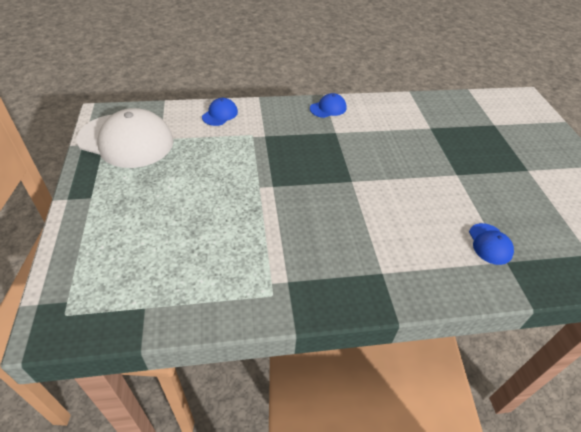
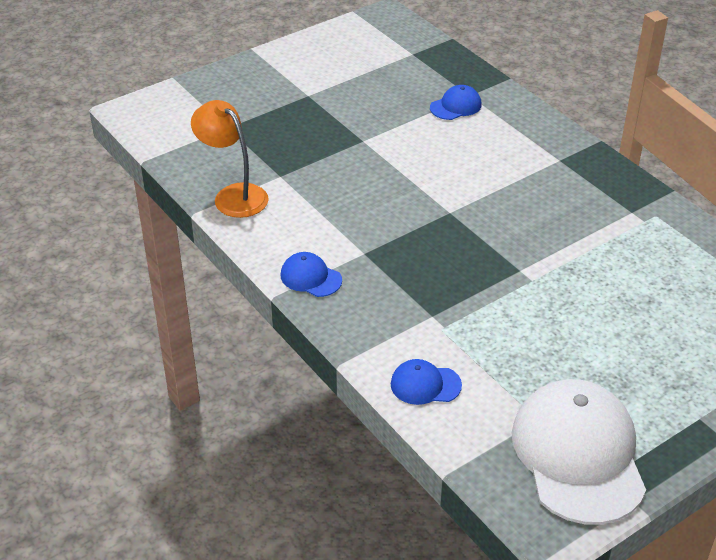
camera: 115 degrees left, 5 degrees down
(418, 106) = (233, 195): none -> orange lamp

